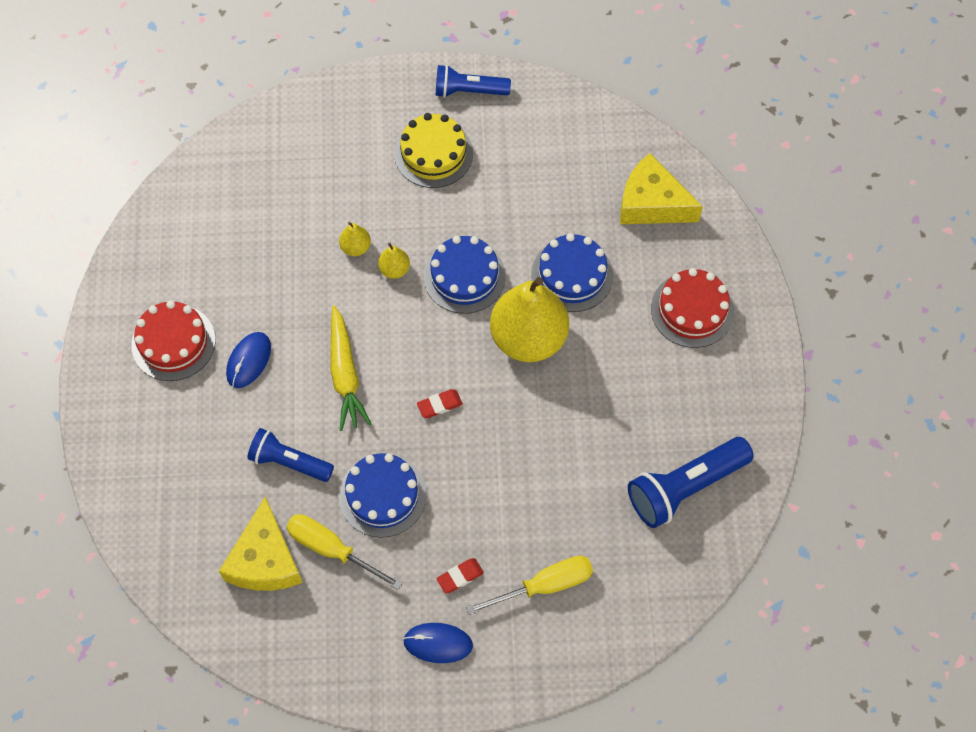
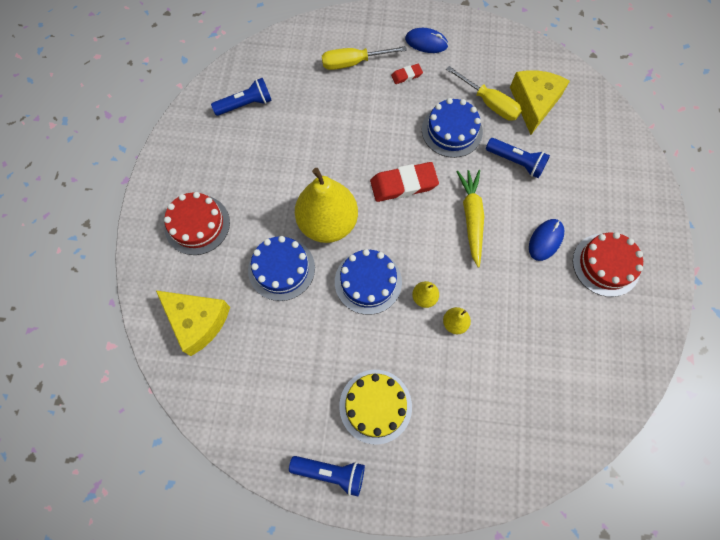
camera: 170 degrees left, 5 degrees up
(439, 405) = (403, 184): red eraser -> red eraser, size x1.99
(684, 487) = (246, 104): blue flashlight -> blue flashlight, size x0.66

